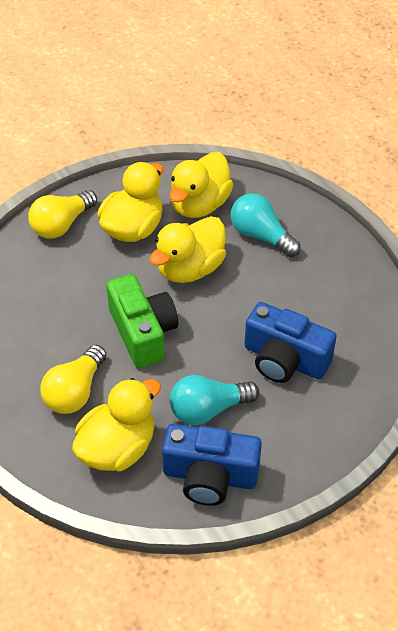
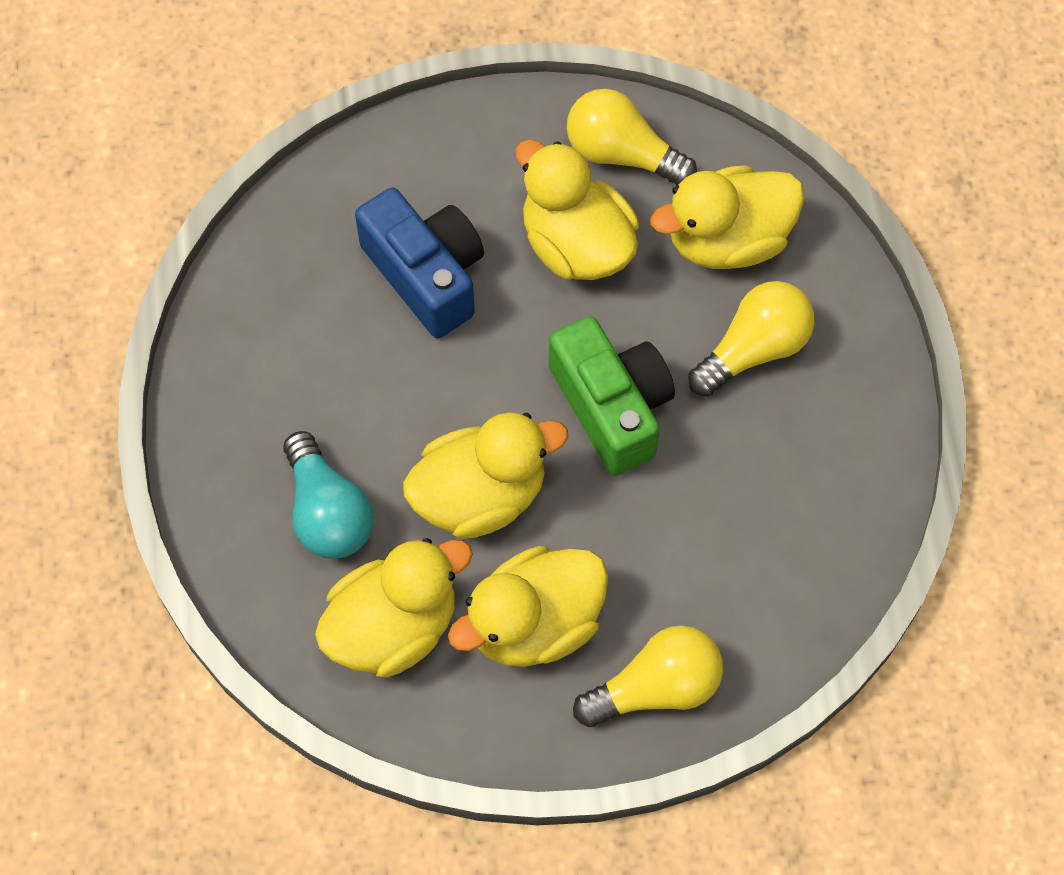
camera: 155 degrees left, 15 degrees up
(143, 332) = (612, 407): green camera -> green camera turned 150 degrees clockwise
(208, 409) = (576, 245): turquoise light bulb -> yellow duck
(210, 476) = (622, 154): blue camera -> yellow light bulb

